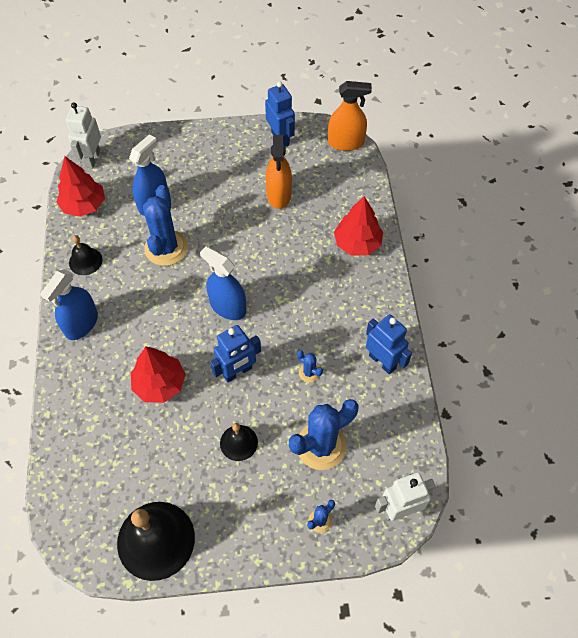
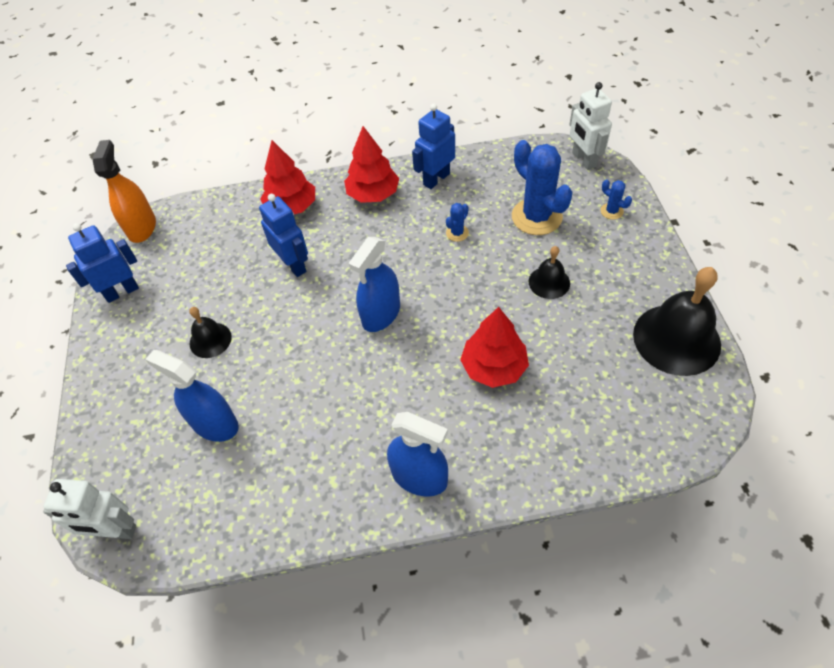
camera: 90 degrees left, 5 degrees down
(84, 205) = (210, 522): red tree -> red tree (373, 194)
(85, 261) = (314, 495): black bell -> black bell (210, 340)
(166, 248) = (293, 394): blue cactus -> none
(237, 372) = (465, 294): blue robot -> blue robot (294, 265)
(279, 194) = (215, 283): orange spray bottle -> none

